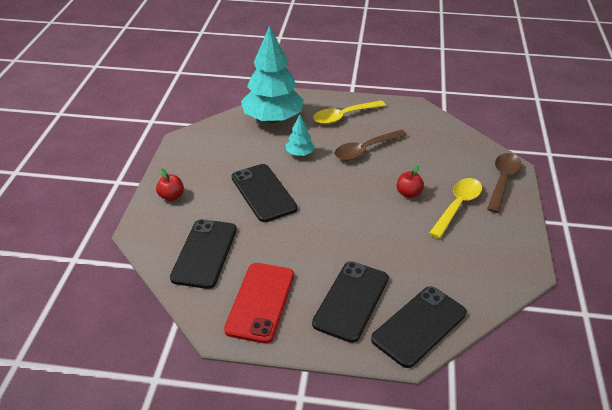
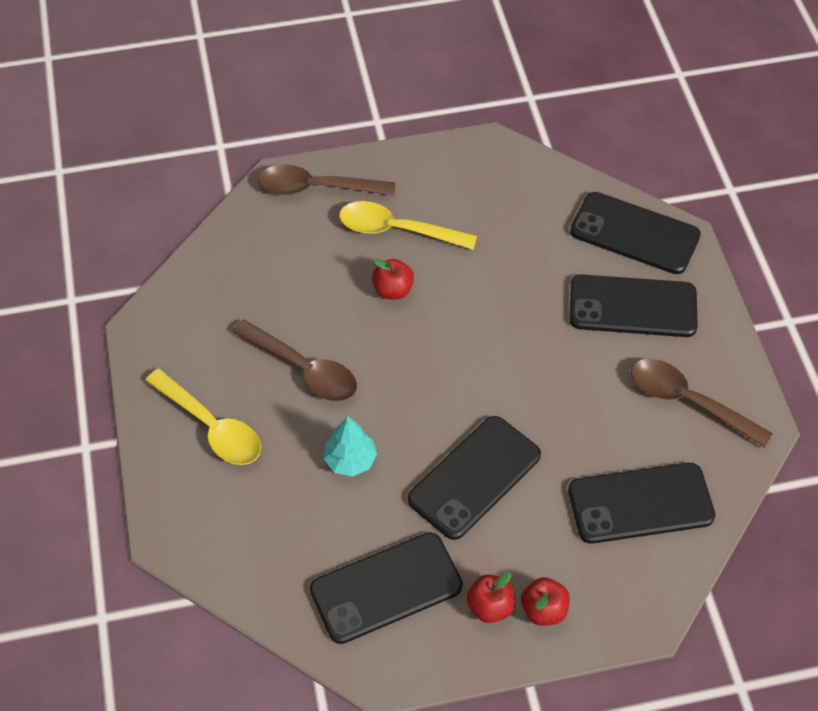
camera: 110 degrees left, 15 degrees up
(187, 179) = (490, 607): none -> red apple
(221, 149) = (386, 588): none -> black phone
(260, 302) = (687, 401): red phone -> brown spoon
(273, 119) = (259, 539): turquoise tree -> none

